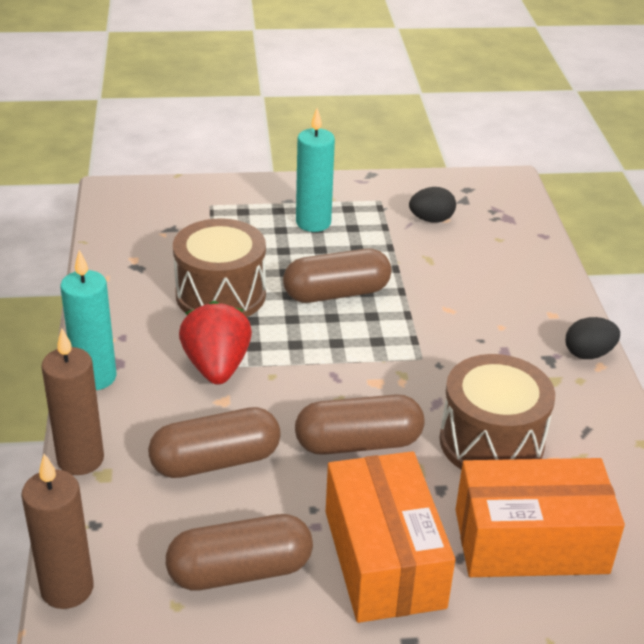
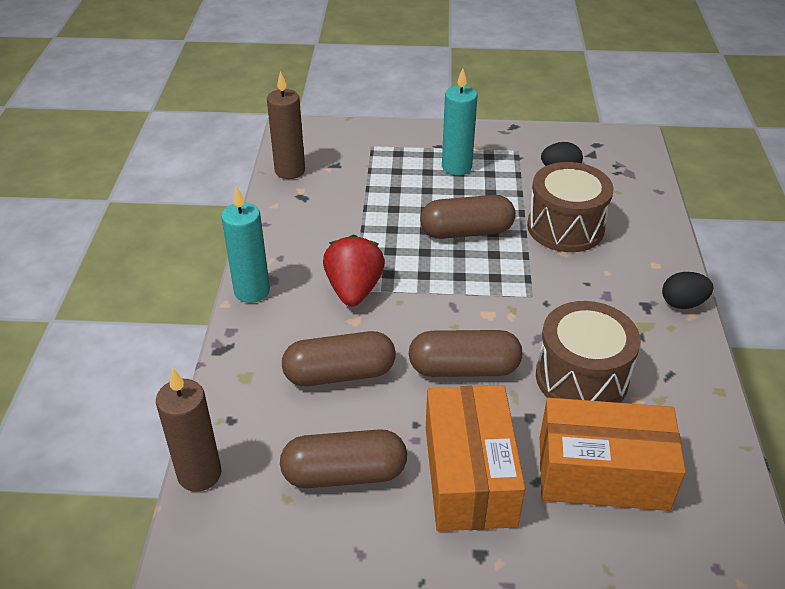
camera: 10 degrees right, 5 degrees up
(80, 459) = (228, 362): brown candle -> brown candle (290, 171)
(220, 295) = (367, 226): brown drum -> brown drum (565, 227)

